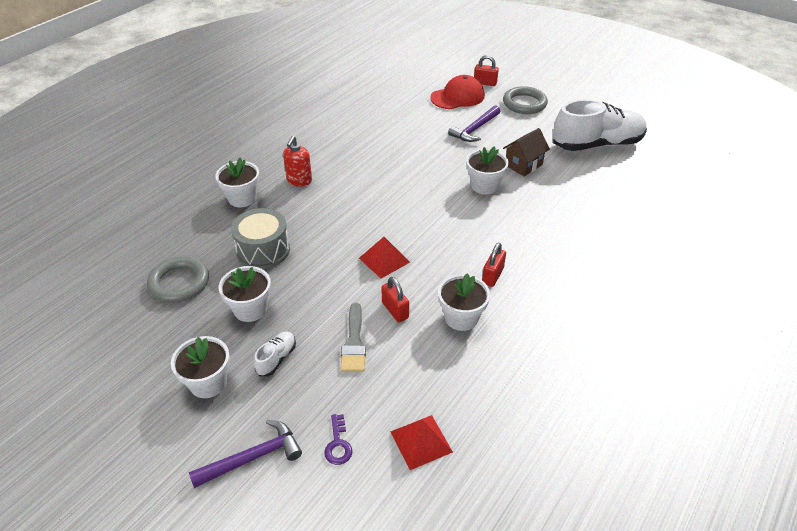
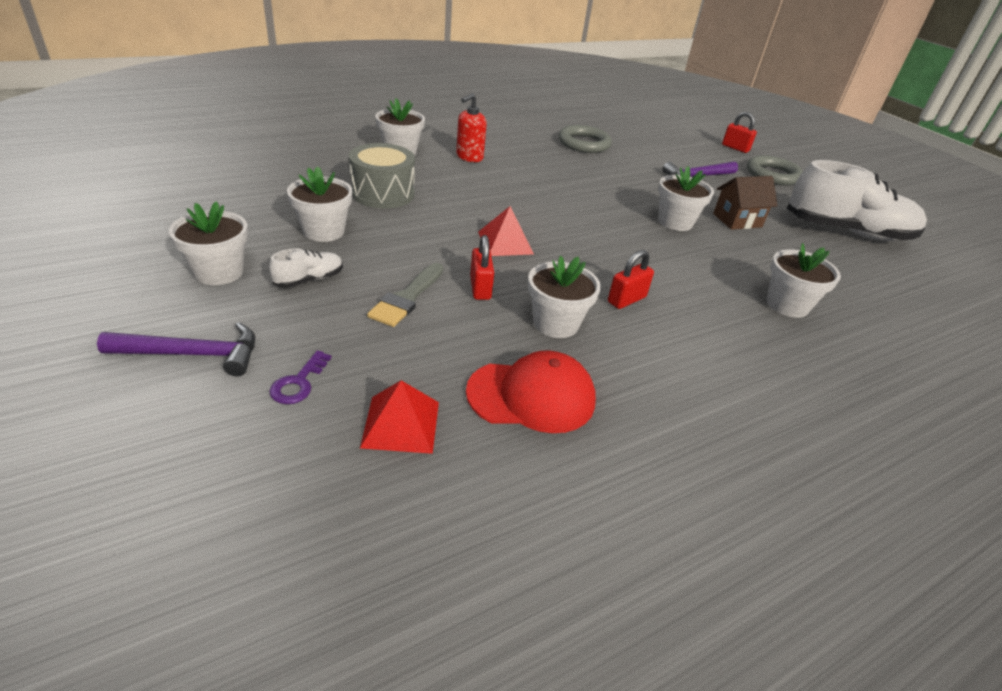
camera: 20 degrees right, 5 degrees down
(179, 283) = (276, 189): grey ring -> grey ring (584, 143)
(457, 97) = (695, 149): red cap -> red cap (531, 396)
(589, 233) = (787, 305): none -> white flower pot

